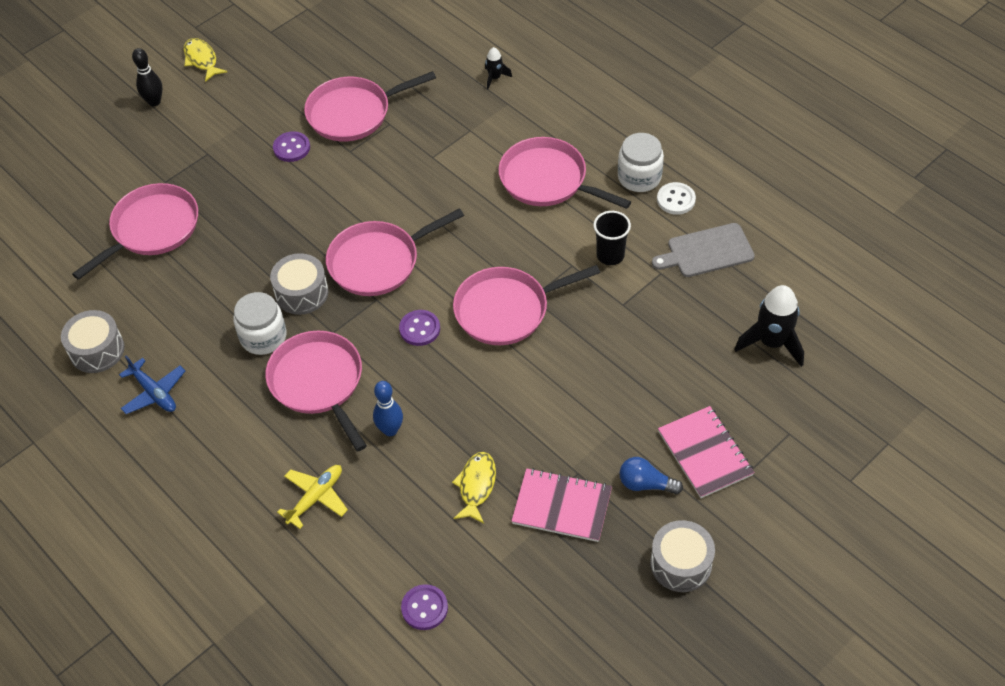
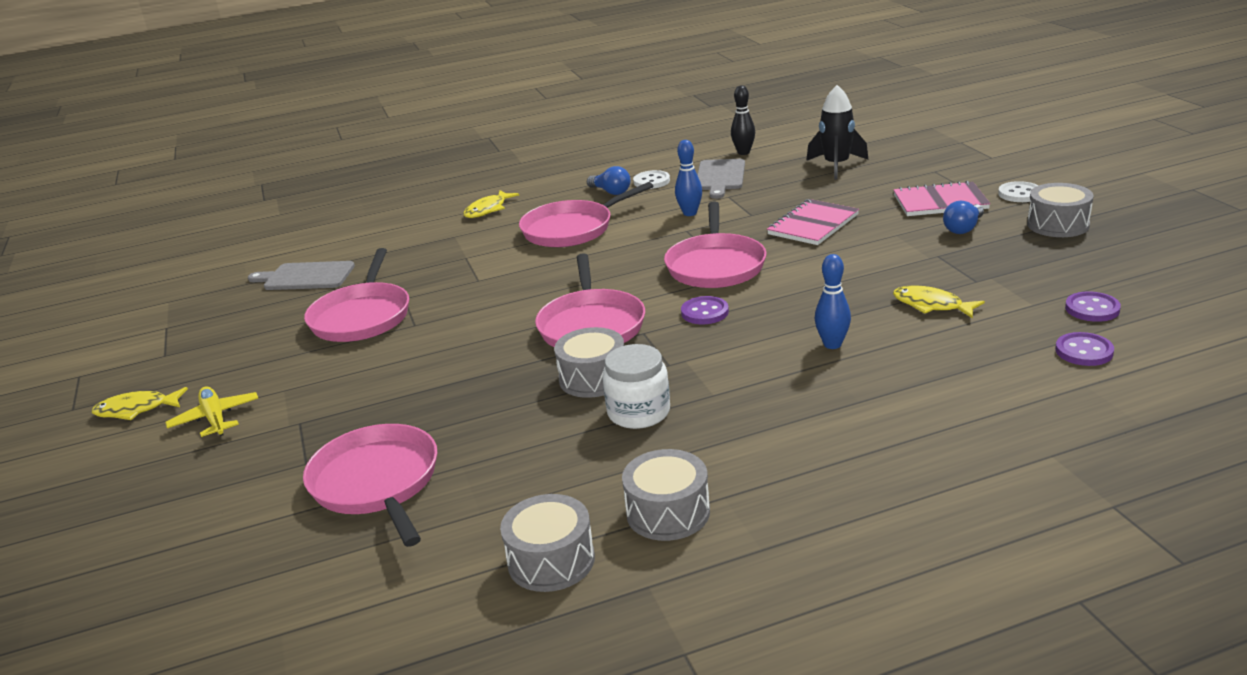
camera: 65 degrees left, 25 degrees down
(154, 102) = (154, 456): black bowling pin -> black bowling pin (743, 152)
(154, 393) = (668, 512): blue plane -> grey drum
(291, 148) = (365, 361): purple button -> purple button (1092, 309)
(316, 497) = (906, 402): yellow plane -> yellow plane (215, 418)
(318, 382) = (736, 382): pink pan -> none
(406, 44) = (306, 277): none -> grey cutting board
(495, 78) = (413, 238): black rocket -> none
(562, 506) = (974, 267): pink notebook -> pink notebook (813, 225)
(568, 102) = (488, 210): none -> yellow fish
(610, 255) = (690, 213): black cup -> blue bowling pin
(639, 177) = (611, 192): white jar -> blue light bulb
(751, 521) = (1019, 194): none -> white button

